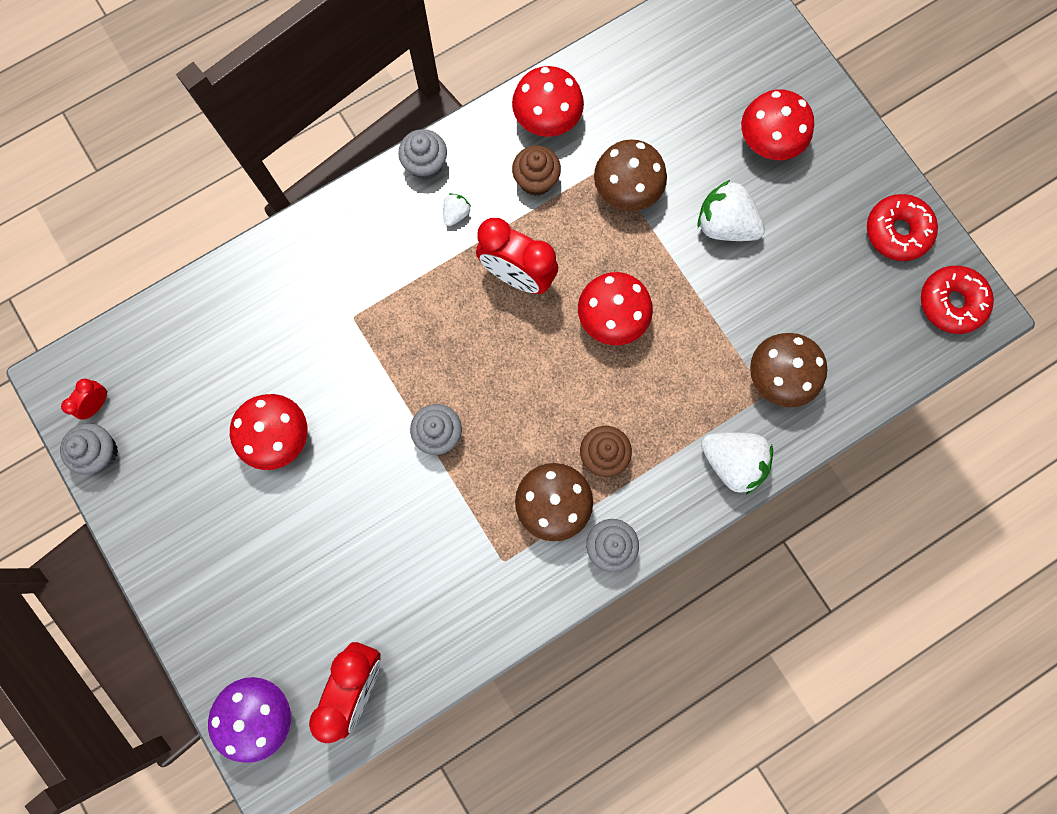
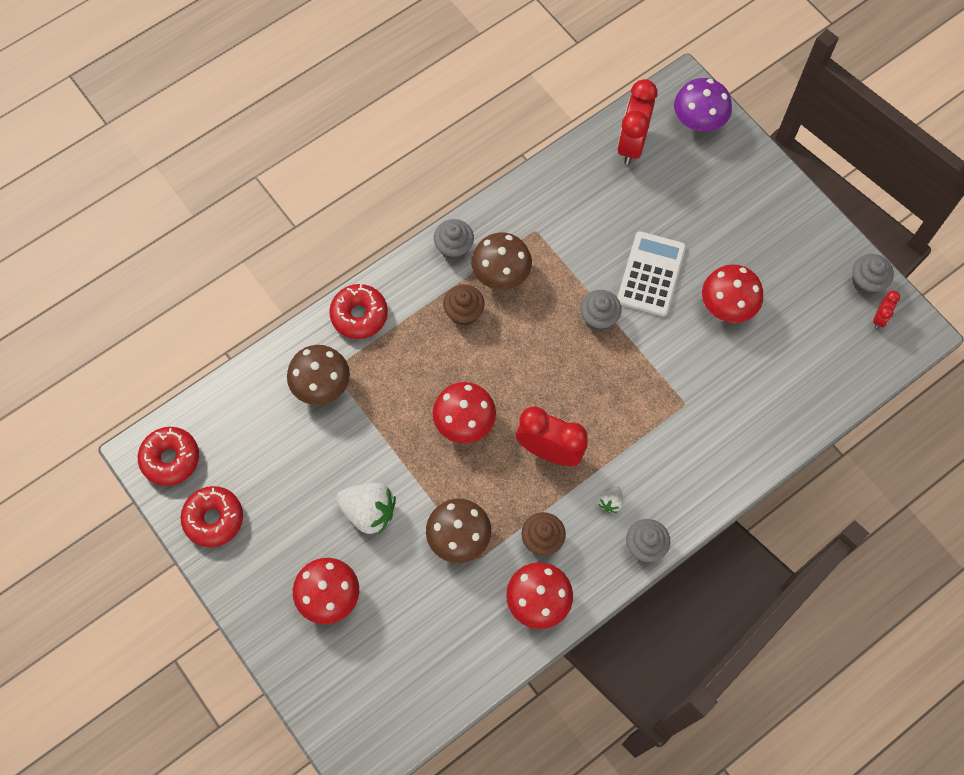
camera: 175 degrees right, 10 degrees down
(365, 486) = (651, 274): none -> white calculator
(732, 462) = (359, 315): white strawberry -> red donut

